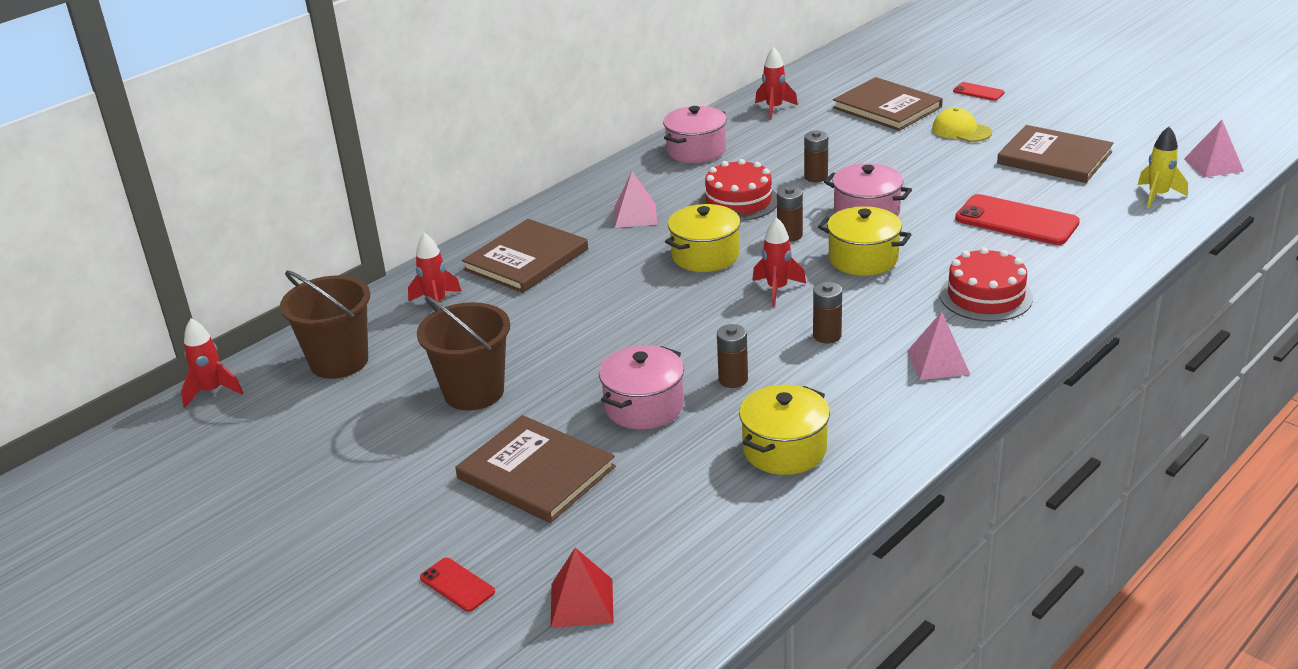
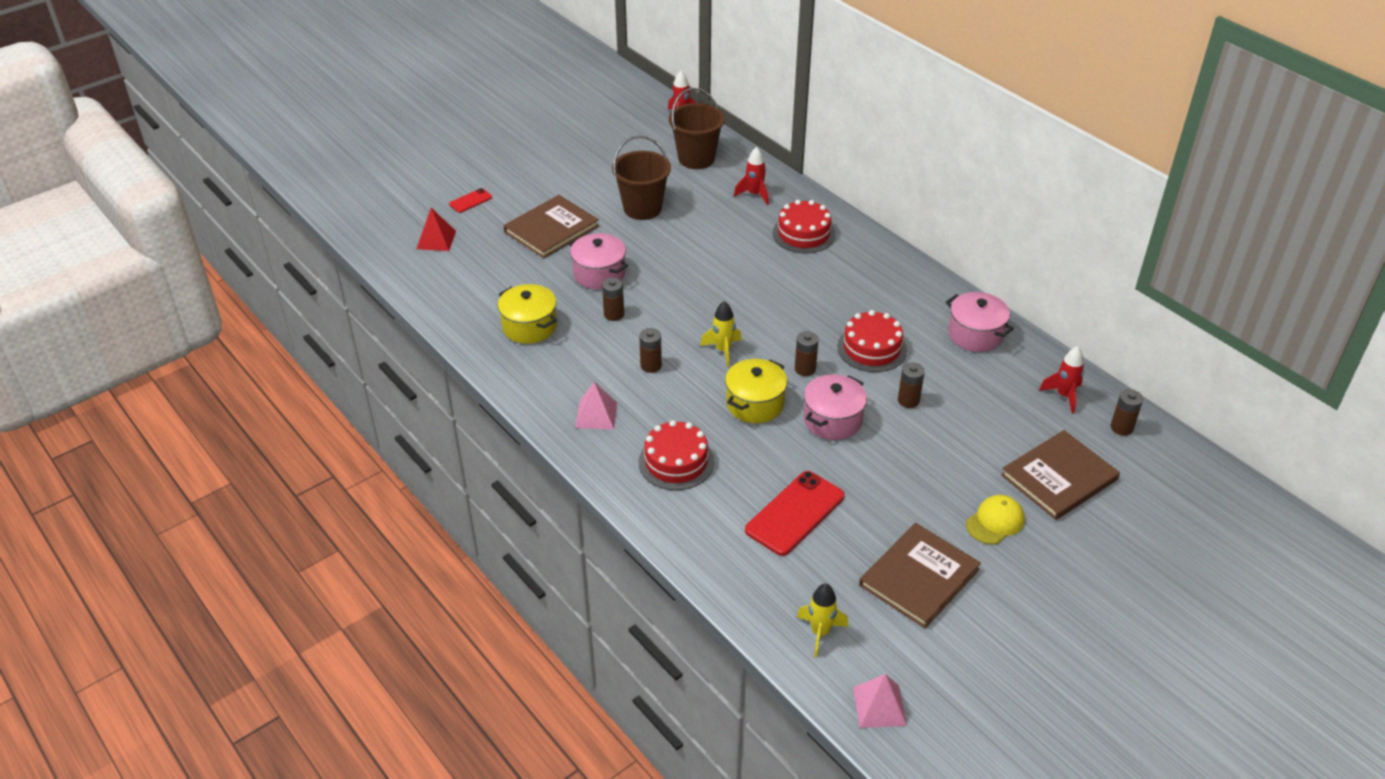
camera: 95 degrees right, 10 degrees up
(526, 259) = (803, 234): brown book -> red cake
(635, 215) = (859, 290): pink pyramid -> none
(705, 256) = (784, 320): yellow pot -> none
(777, 289) = (723, 350): red rocket -> yellow rocket
(807, 86) = (1121, 428): none -> brown battery
(978, 92) = (1095, 560): red phone -> none

